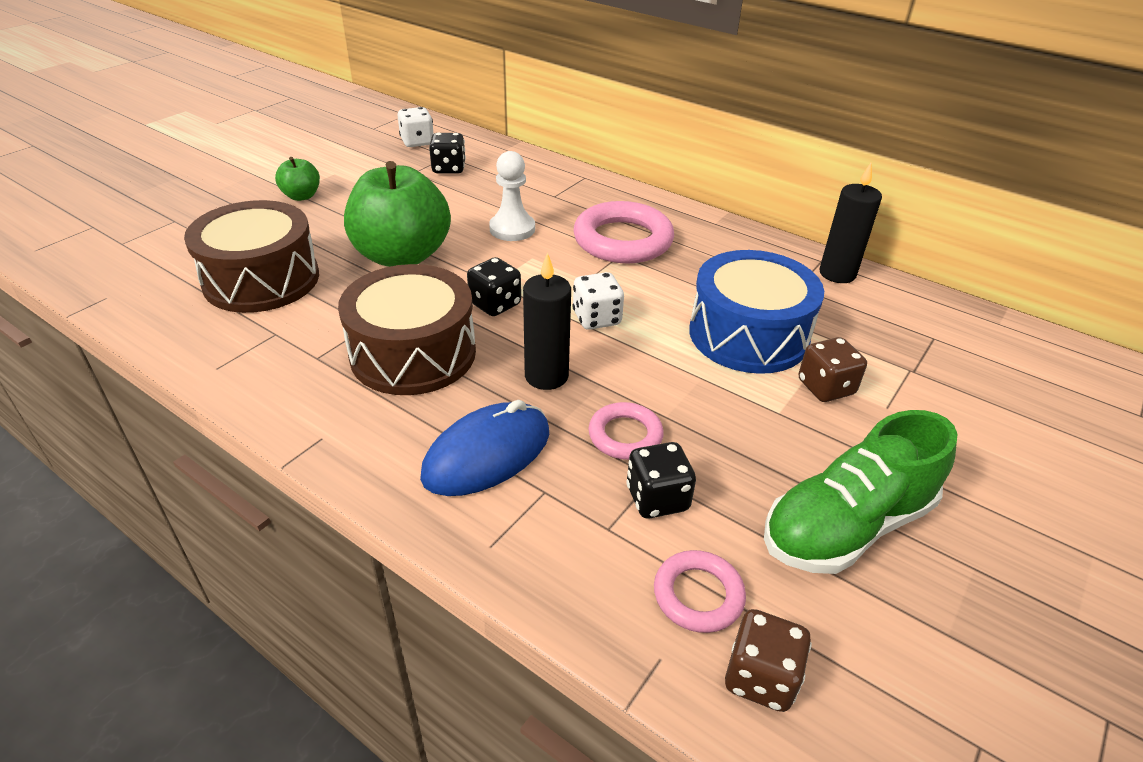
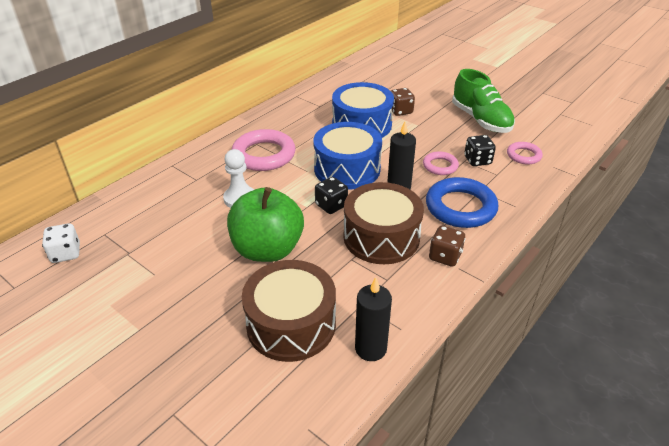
camera: 85 degrees left, 0 degrees up
(301, 196) = (151, 321): green apple -> none
(449, 169) = (131, 232): black dice -> none
(487, 454) = (460, 207): blue mouse -> blue ring
(596, 318) = (347, 169): white dice -> blue drum
(760, 677) = (553, 147): brown dice -> brown dice (445, 256)
(837, 274) = (309, 93): black candle -> black candle (370, 348)

